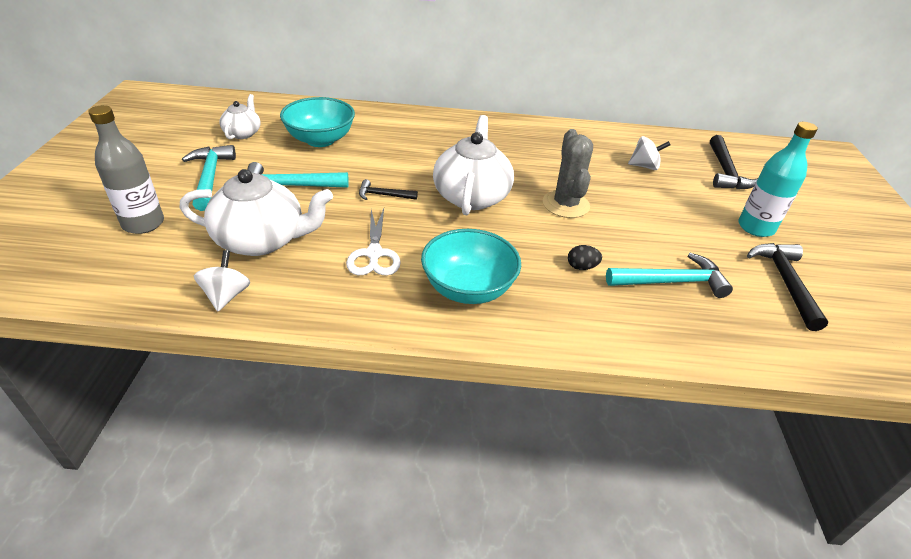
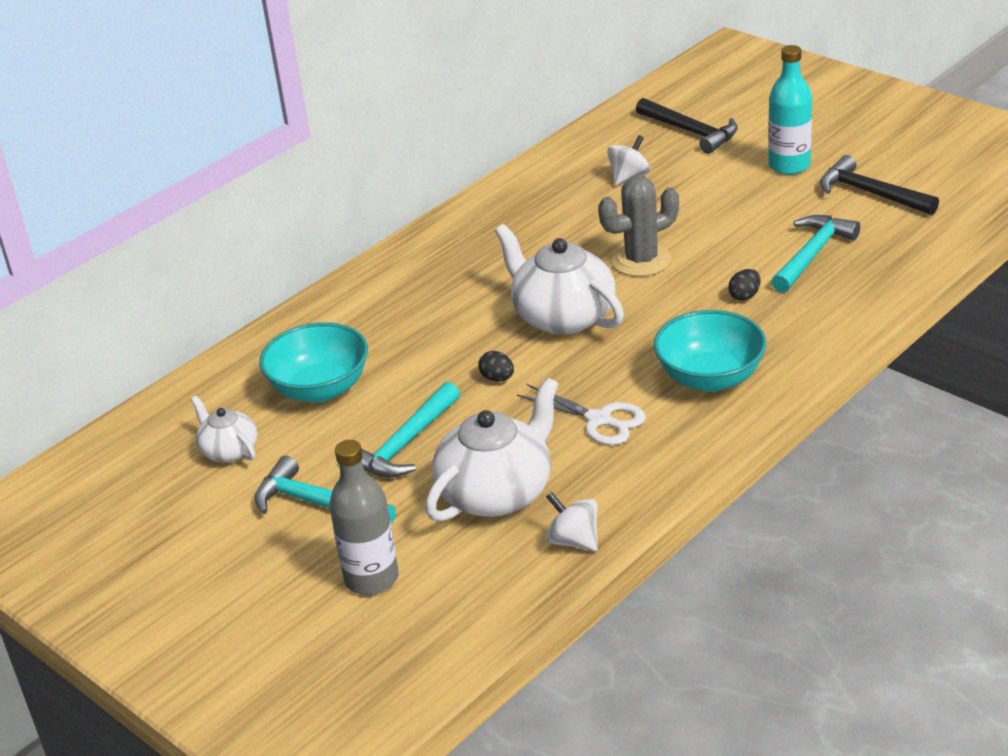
camera: 45 degrees left, 5 degrees down
(383, 195) = (497, 378): black hammer -> black egg
(565, 204) = (641, 260): grey cactus -> grey cactus turned 60 degrees counterclockwise

